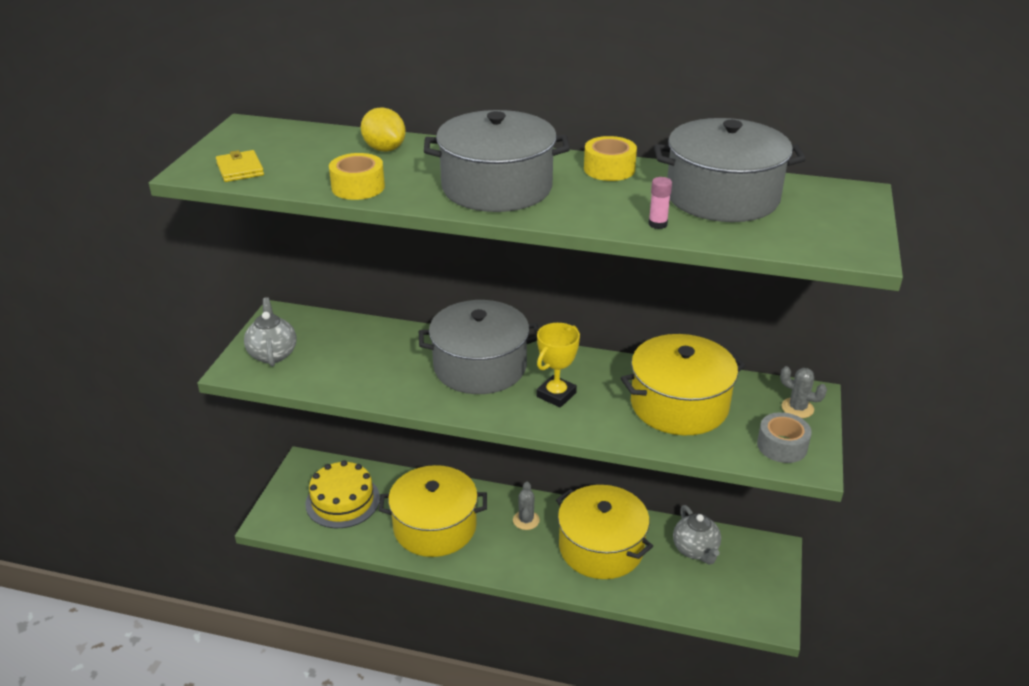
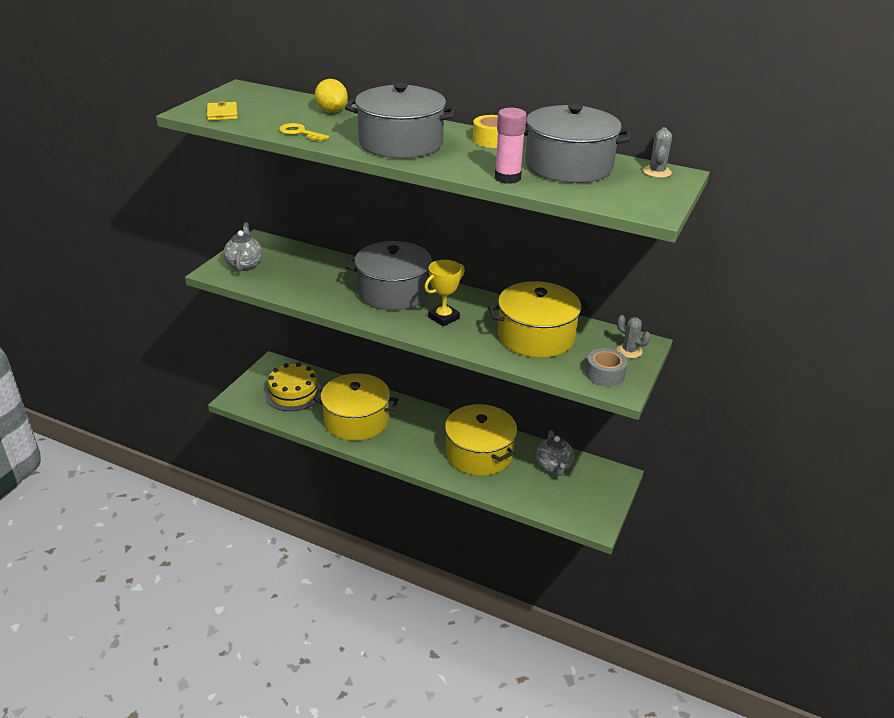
camera: 10 degrees right, 0 degrees up
(358, 187) = (300, 133): yellow tape -> yellow key
(526, 520) = (427, 426): grey cactus -> grey cactus (657, 172)
(657, 224) = (507, 178): pink glue stick -> pink glue stick, size x1.83

